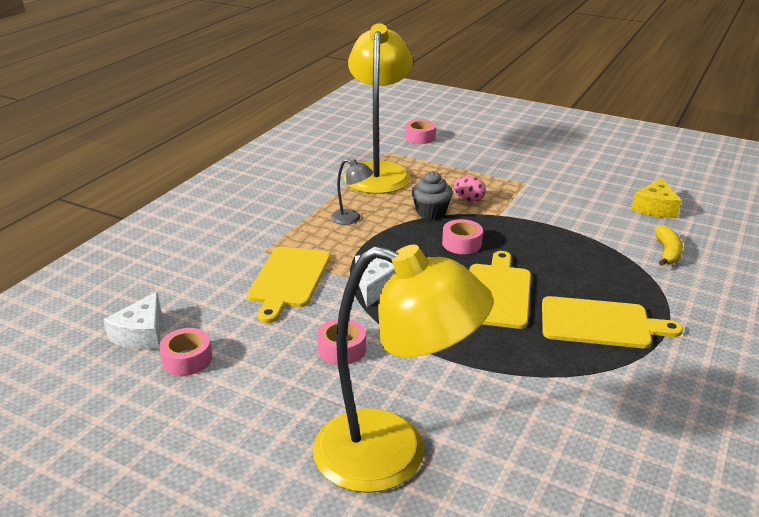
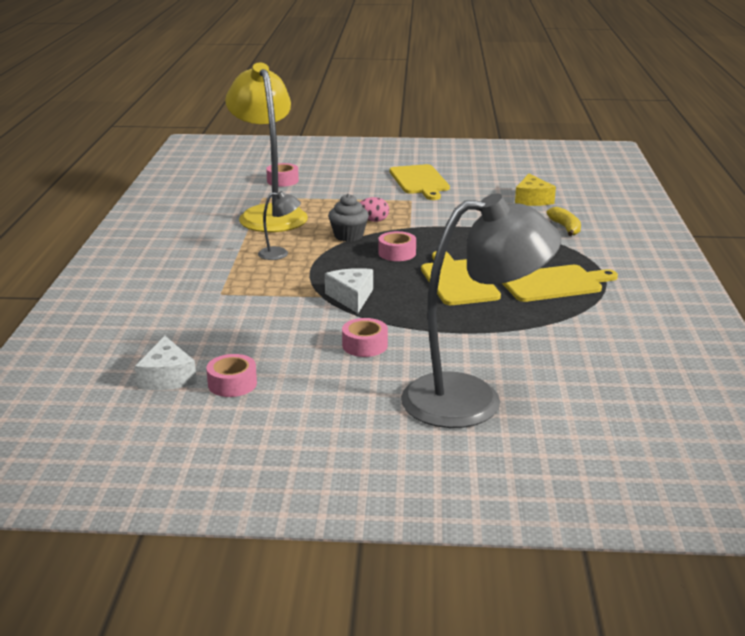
camera: 25 degrees left, 5 degrees down
(289, 279) = (267, 309): yellow cutting board -> yellow cutting board (420, 181)
(393, 455) = (472, 399): yellow lamp -> grey lamp

